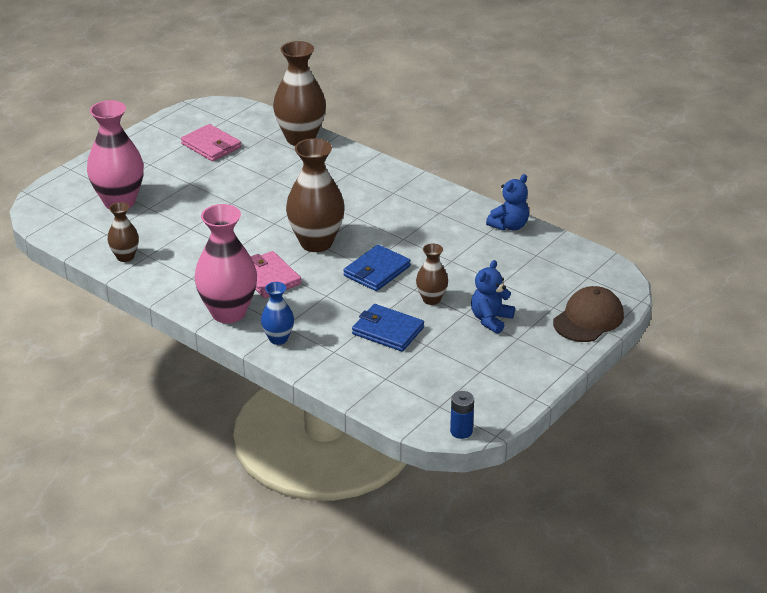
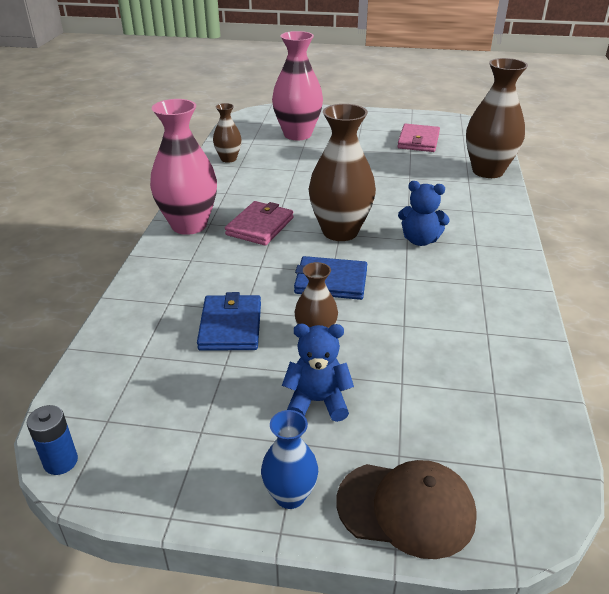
camera: 60 degrees right, 0 degrees up
(278, 339) = (167, 263): blue vase -> blue vase (290, 495)
(509, 226) = (524, 346): blue teddy bear -> blue teddy bear (420, 240)

